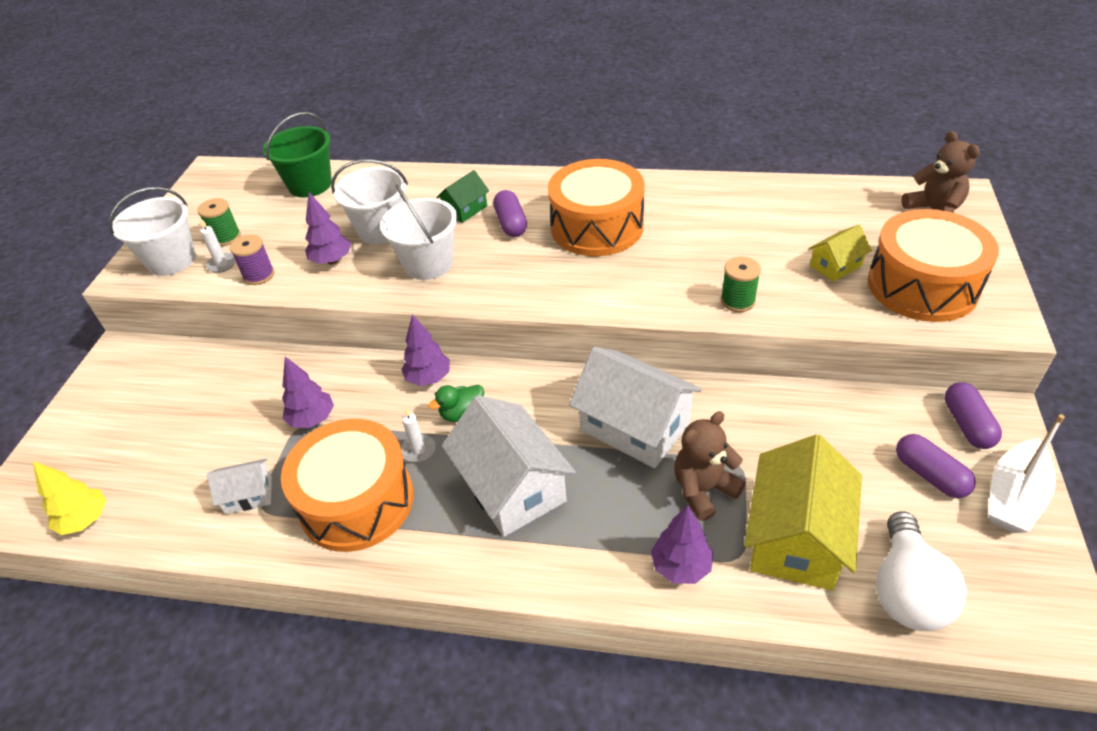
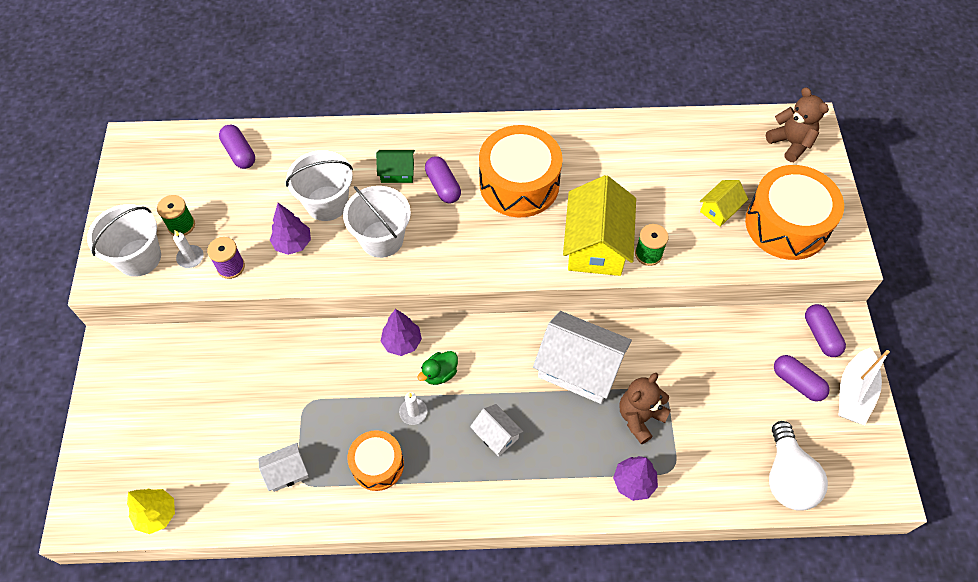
camera: 15 degrees left, 15 degrees up
(310, 185) = (239, 153): green bucket -> purple capsule
(312, 419) = (315, 395): purple tree -> none
(357, 501) = (377, 465): orange drum -> orange drum, size x0.59
(465, 209) = (397, 172): green house -> green house turned 60 degrees clockwise
(512, 487) = (496, 435): white house -> white house, size x0.50
(796, 538) = (710, 447): yellow house -> yellow house (596, 244)

